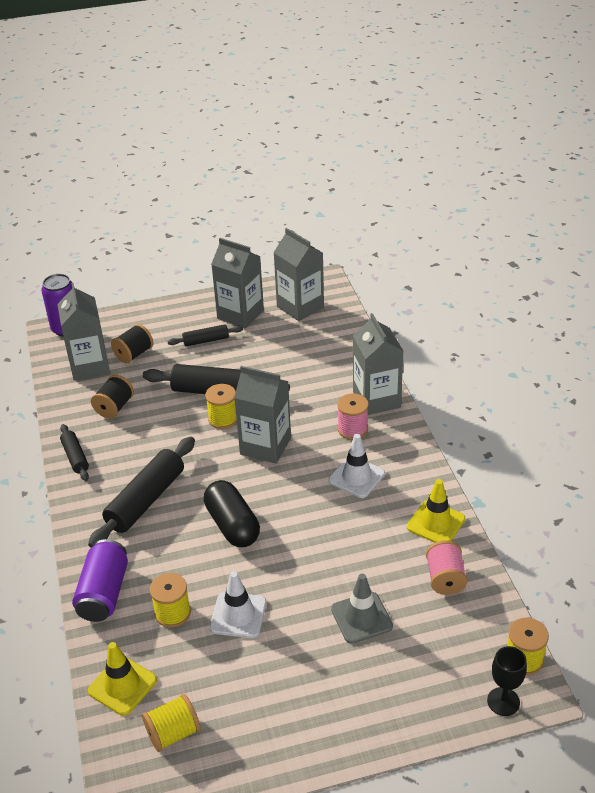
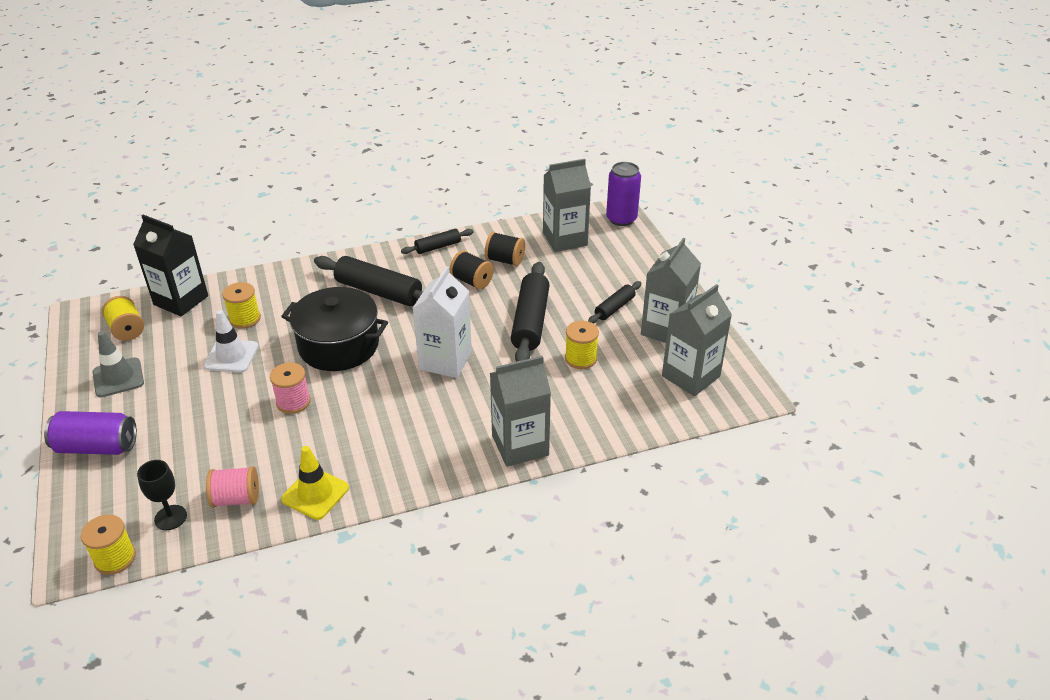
camera: 85 degrees right, 0 degrees up
(104, 593) = (276, 281): purple can -> purple can (96, 447)
(122, 685) = (181, 300): yellow traffic cone -> black carton
(134, 354) = (586, 263): black spool -> black spool (472, 281)
(206, 340) = (614, 308): black rolling pin -> black rolling pin turned 60 degrees clockwise
(223, 419) = (487, 329): yellow spool -> yellow spool (580, 358)
(232, 525) = (339, 345): black capsule -> black pot
(265, 446) = (445, 361): grey carton -> white carton
(352, 429) = (469, 425): pink spool -> pink spool (293, 402)
(356, 477) = (393, 430): white traffic cone -> none
(361, 618) = (205, 435): grey traffic cone -> grey traffic cone (118, 378)
(503, 701) = (73, 538): black goblet -> black goblet (170, 517)

